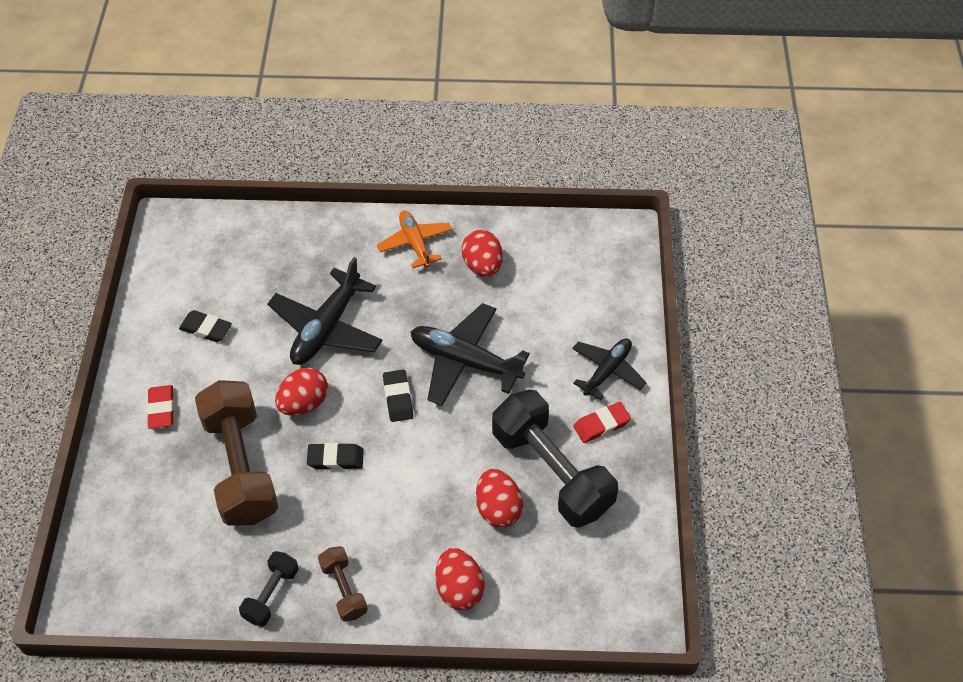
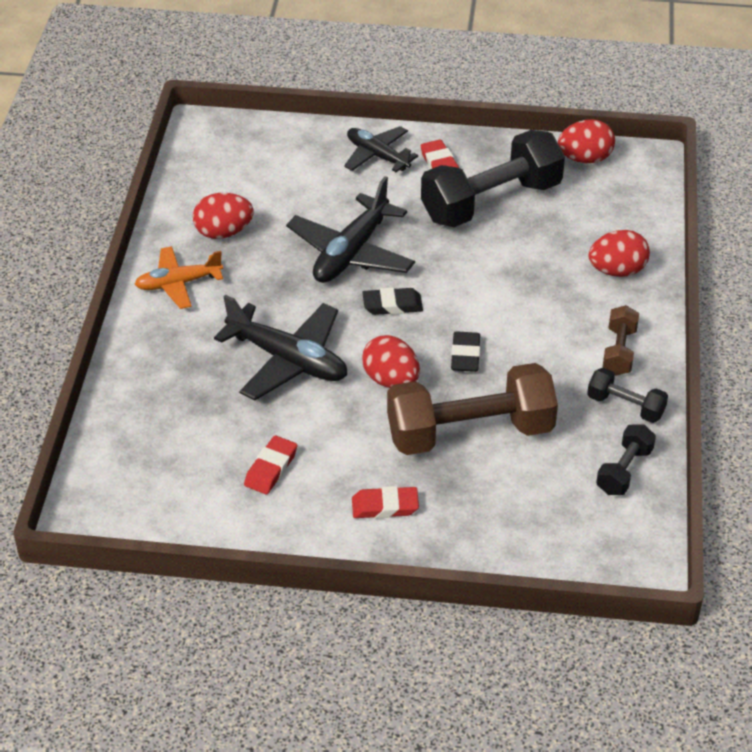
camera: 85 degrees left, 10 degrees down
(191, 592) = (624, 470): none -> black dumbbell
(206, 329) = (271, 468): black eraser -> red eraser
(344, 589) = (619, 351): brown dumbbell -> brown dumbbell turned 60 degrees counterclockwise
(498, 508) = (531, 240): red egg -> red egg (585, 159)

